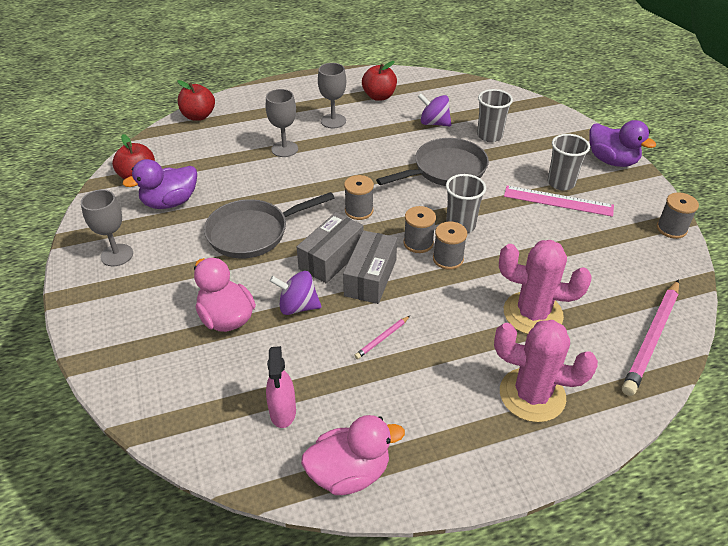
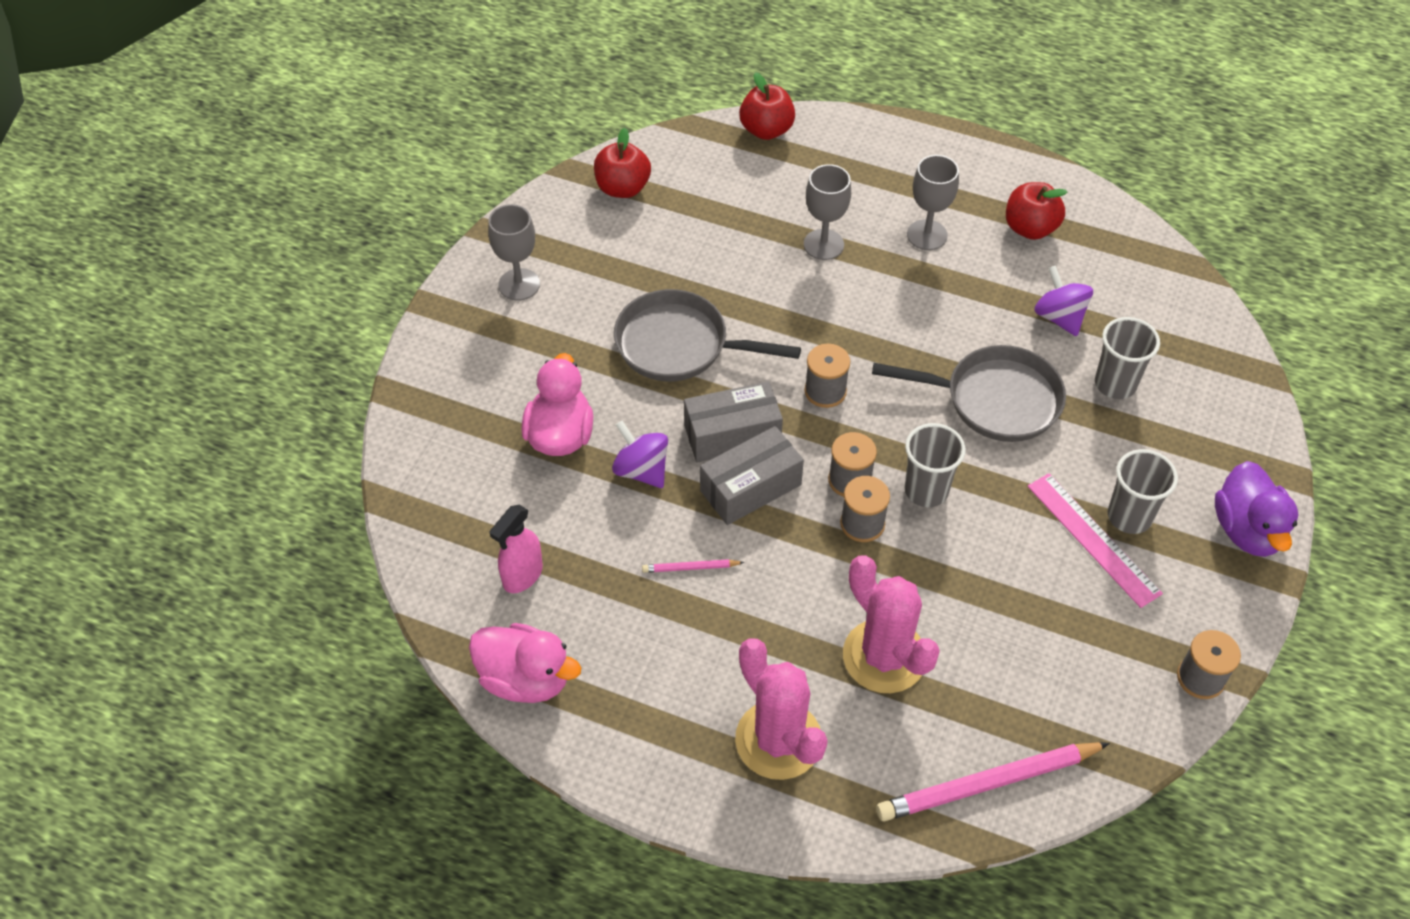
camera: 40 degrees right, 10 degrees up
(170, 202) = (627, 246): purple duck -> none

